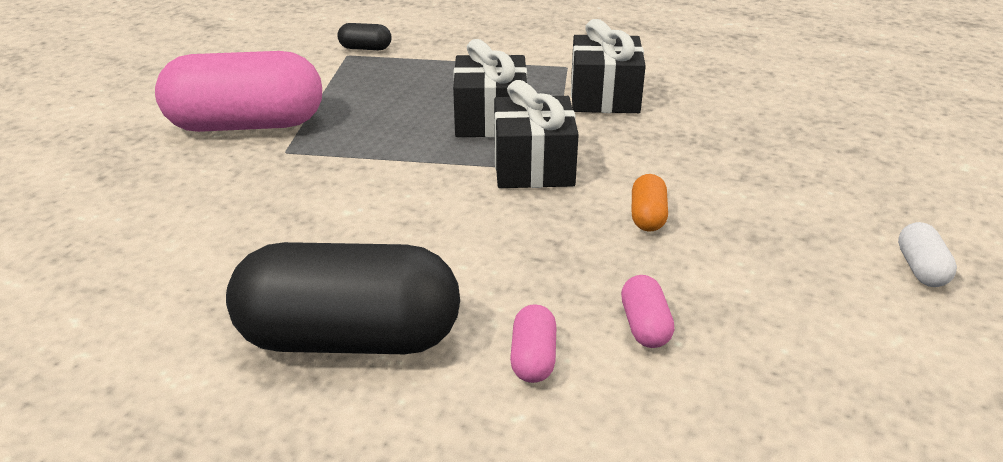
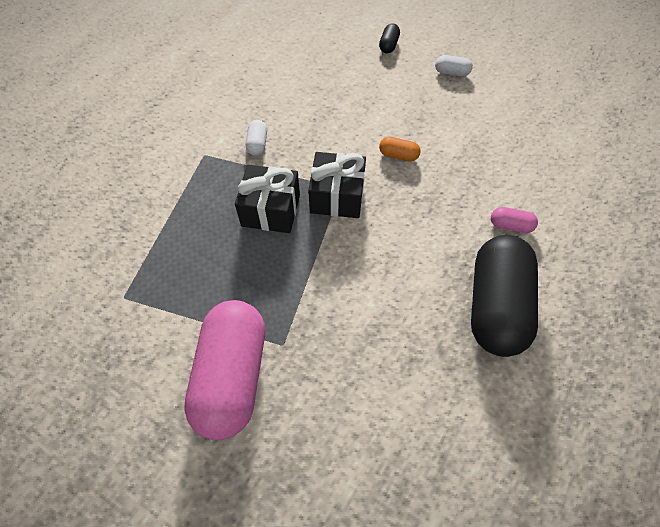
camera: 80 degrees left, 25 degrees up
(365, 48) = (117, 282): black capsule -> black capsule (388, 45)
(604, 97) = (257, 144): black gift -> white capsule
(645, 326) = (488, 178): pink capsule -> none

